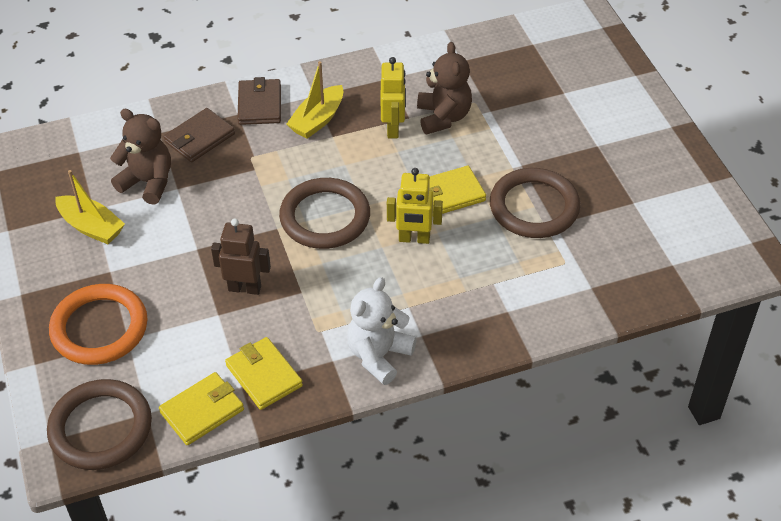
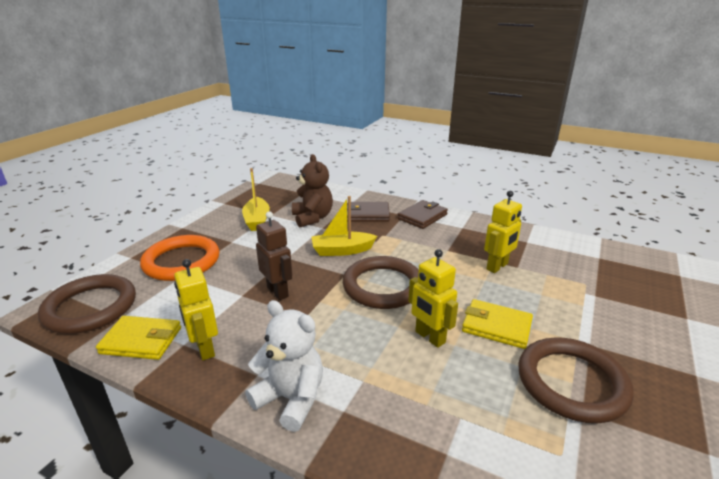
camera: 45 degrees right, 20 degrees down
(264, 375) = (204, 349): yellow wallet -> yellow robot
(317, 120) = (448, 238): yellow boat -> yellow boat (342, 250)
(379, 355) = (291, 399): white teddy bear -> white teddy bear turned 45 degrees clockwise
(443, 117) = (546, 279): brown teddy bear -> none

